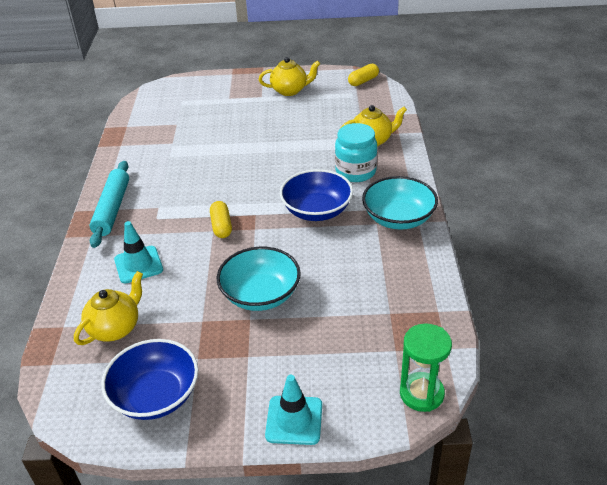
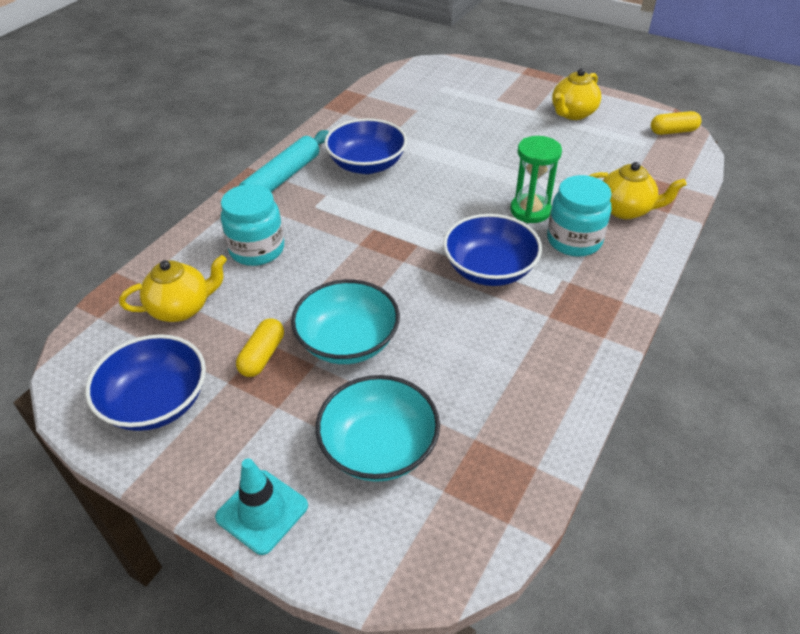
camera: 30 degrees right, 5 degrees up
(138, 265) = (257, 249): turquoise traffic cone -> turquoise jar
(171, 175) = (367, 164): none -> blue bowl
(221, 226) = (371, 243): yellow capsule -> yellow capsule (262, 356)
(290, 90) = (572, 114): yellow teapot -> yellow teapot turned 105 degrees clockwise
(398, 218) = (581, 322): turquoise bowl -> turquoise bowl (379, 447)
(421, 393) = (429, 566): green hourglass -> green hourglass (530, 211)

